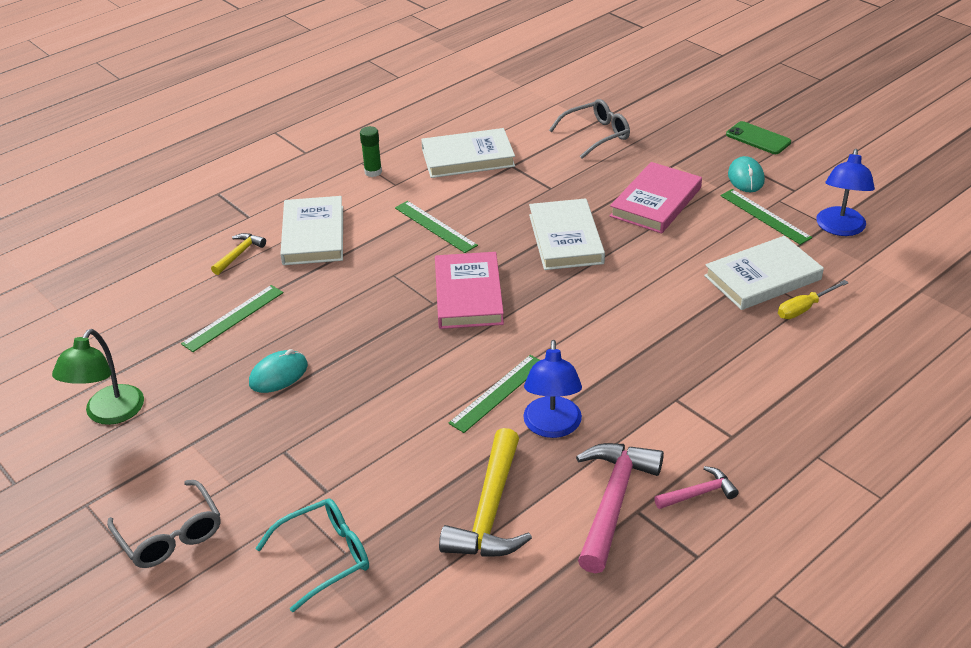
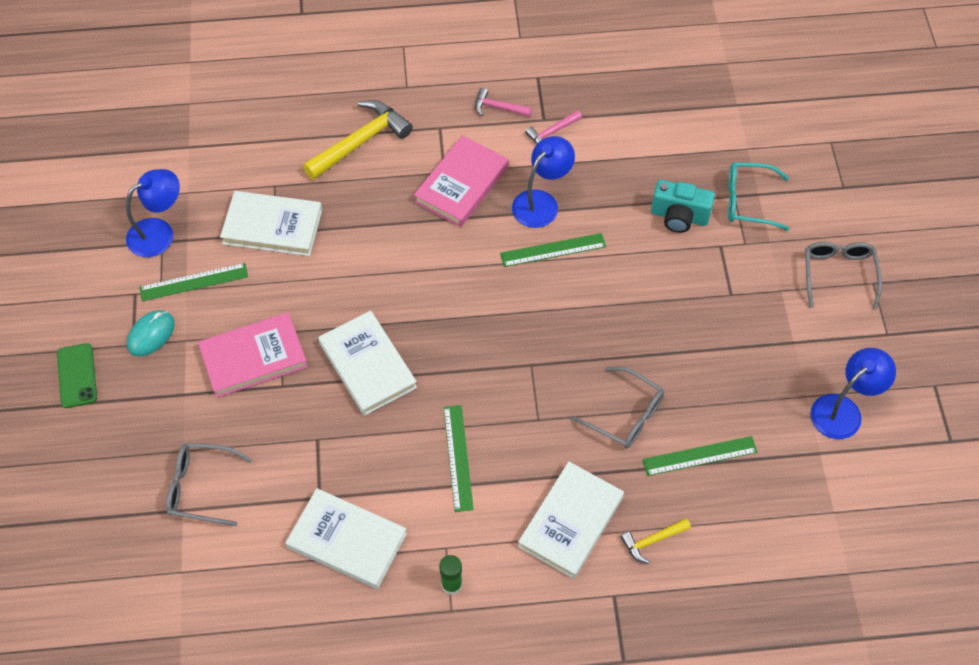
camera: 145 degrees left, 20 degrees up
(109, 414) = (843, 410): green lamp -> blue lamp
(278, 375) = (696, 367): turquoise mouse -> none
(320, 312) = (625, 415): none -> grey glasses
(394, 495) = (679, 216): none -> turquoise camera
(468, 295) = (497, 355): pink book -> pink book (461, 184)
(490, 511) = (628, 170): yellow hammer -> yellow hammer (360, 141)
(565, 239) = (368, 365): white book -> white book turned 60 degrees counterclockwise
(613, 502) = (552, 132): pink hammer -> pink hammer, size x0.52
(764, 216) = (194, 282): green ruler -> green ruler turned 75 degrees clockwise
(804, 308) = (280, 183): yellow screwdriver -> none

